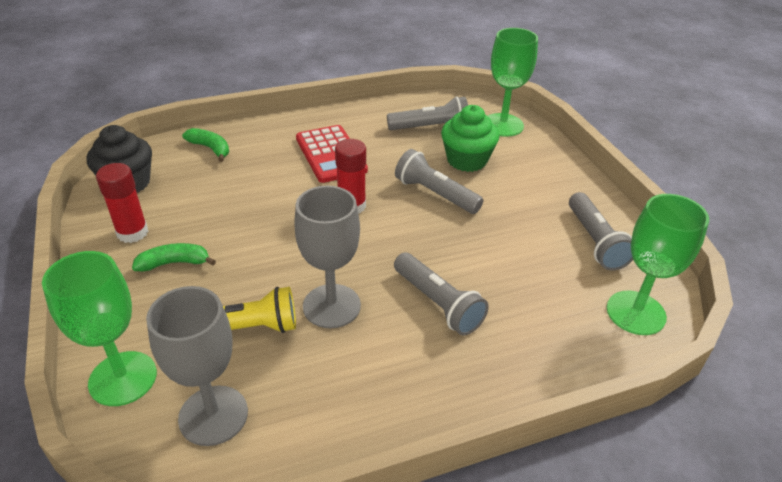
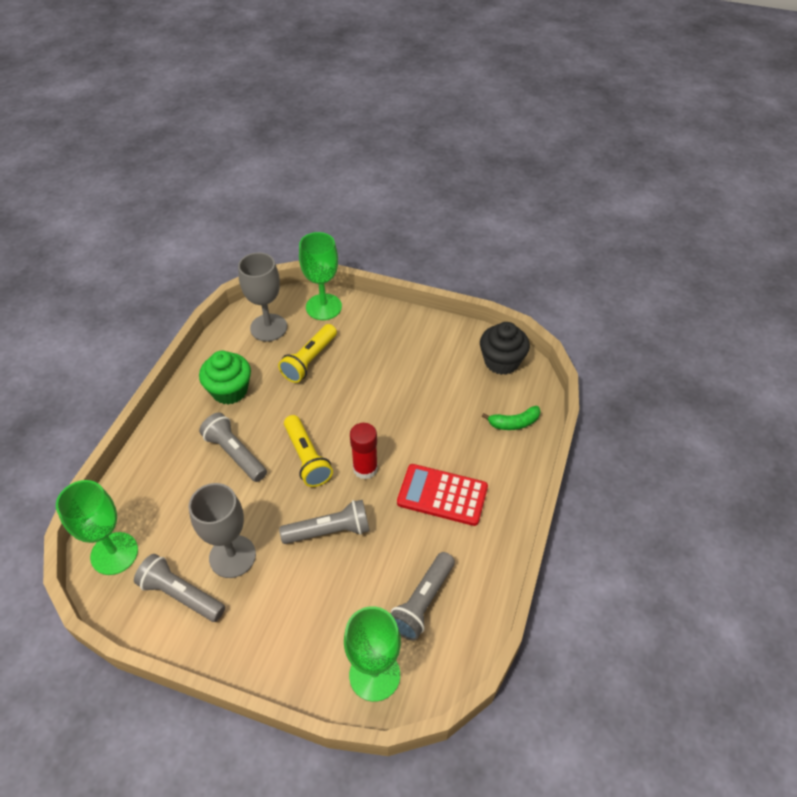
camera: 130 degrees right, 10 degrees up
(132, 233) = (440, 346): red glue stick -> none
(174, 263) = (392, 354): green banana -> none
(331, 306) = (286, 404): grey goblet -> grey goblet (232, 556)
(382, 248) = (307, 458): none -> yellow flashlight
(438, 303) = (235, 454): grey flashlight -> grey flashlight turned 45 degrees clockwise
(467, 160) = (350, 591): green cupcake -> green cupcake (230, 390)

